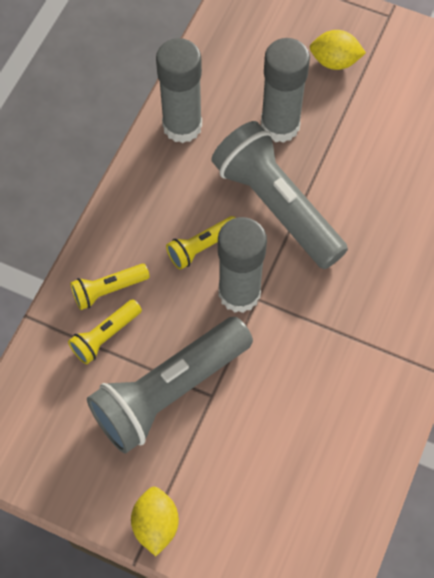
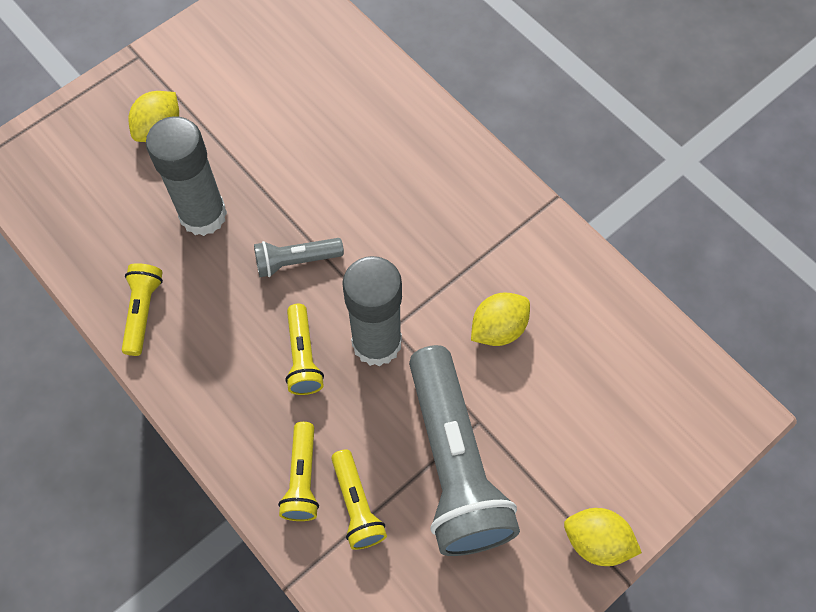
camera: 65 degrees left, 0 degrees up
(182, 126) = (143, 312): grey glue stick -> yellow flashlight
(277, 206) = (296, 261): grey flashlight -> grey flashlight, size x0.47
(298, 378) = (498, 328): none -> yellow lemon

